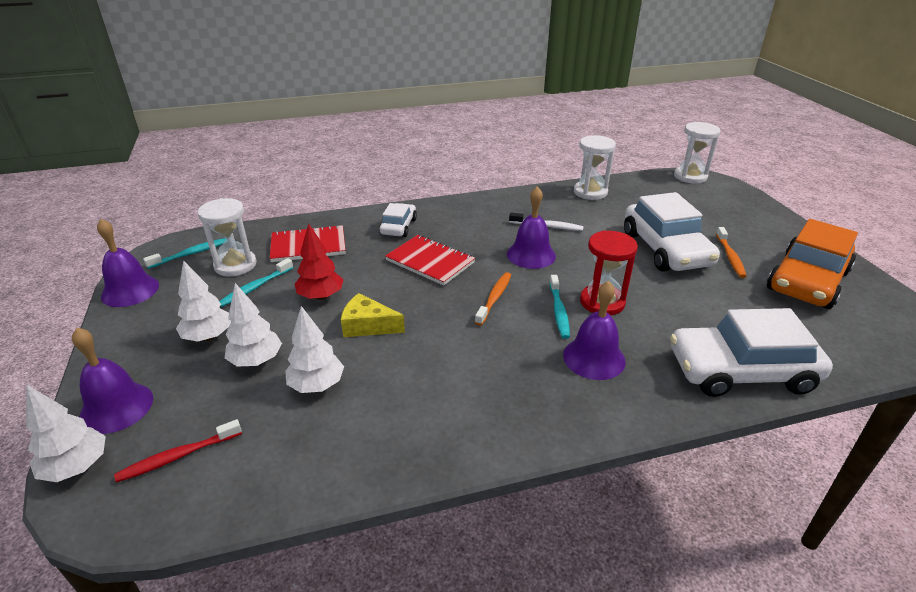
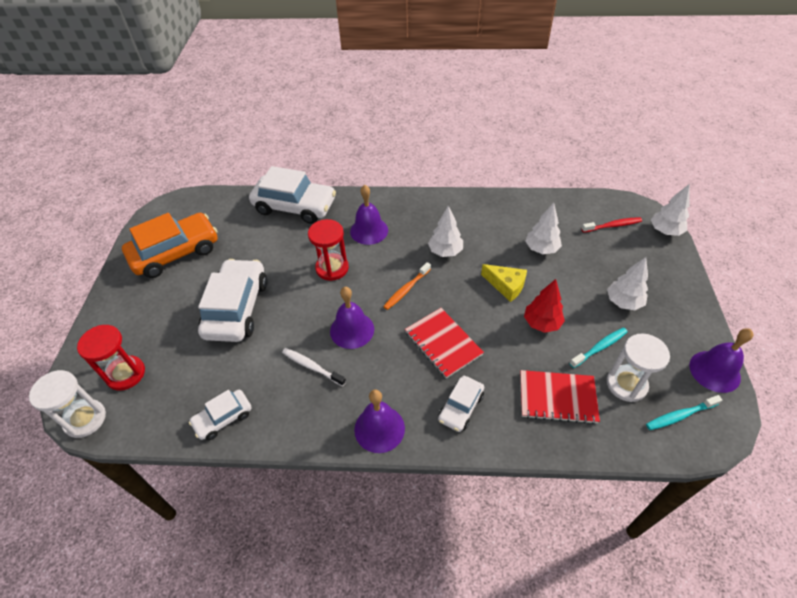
camera: 160 degrees left, 15 degrees up
(116, 407) = (662, 260): purple bell -> purple bell (379, 428)
(256, 360) = (583, 274): white tree -> white tree (445, 251)
(559, 311) = (367, 268): turquoise toothbrush -> none
(590, 192) = (223, 418): white hourglass -> white car
(699, 198) = (126, 374): none -> red hourglass
(730, 256) = (197, 288): orange toothbrush -> none

